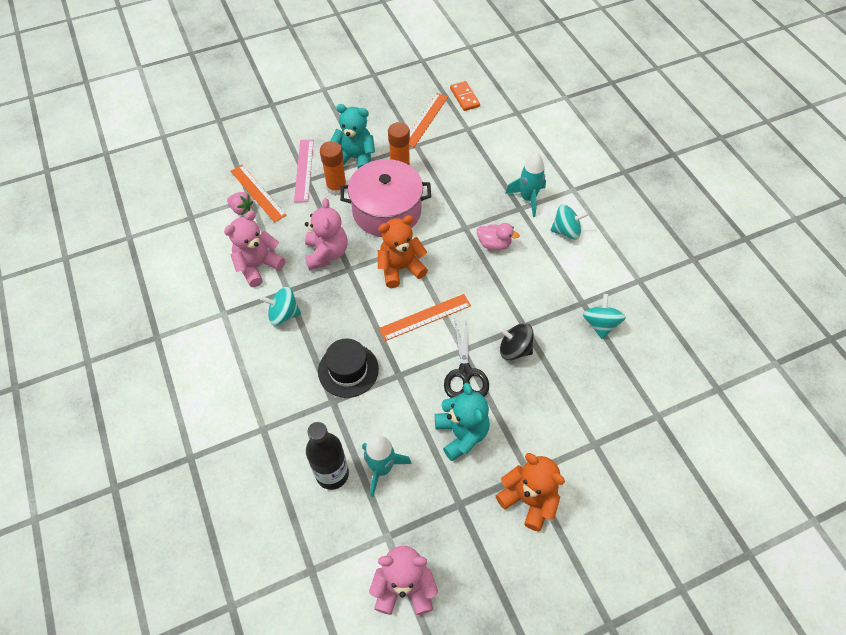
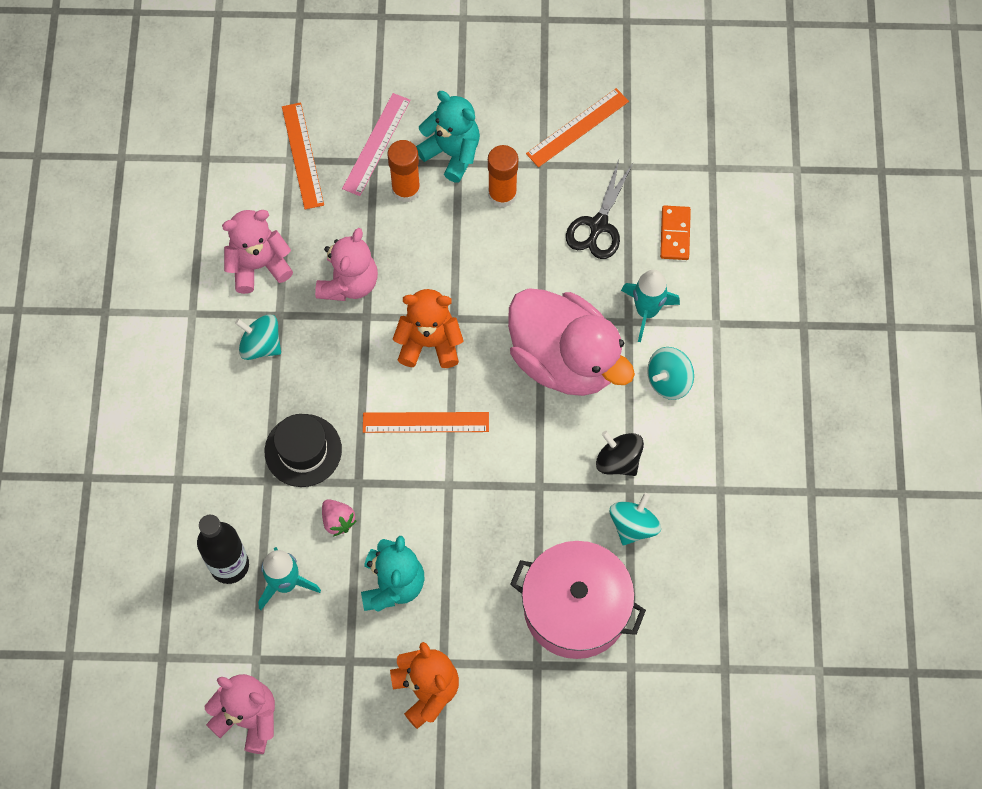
camera: 25 degrees right, 10 degrees up
(241, 209) = (272, 172): pink strawberry -> pink strawberry (338, 521)
(387, 211) = (453, 252): pink pot -> pink pot (575, 608)
(464, 97) = (652, 112): orange domino -> orange domino (675, 234)
(465, 373) = (435, 514): black scissors -> black scissors (598, 225)
(494, 244) = (564, 359): pink duck -> pink duck, size x2.49
(514, 349) = (510, 511): black spinning top -> black spinning top (618, 460)
(566, 231) = (668, 381): turquoise spinning top -> turquoise spinning top turned 120 degrees clockwise

